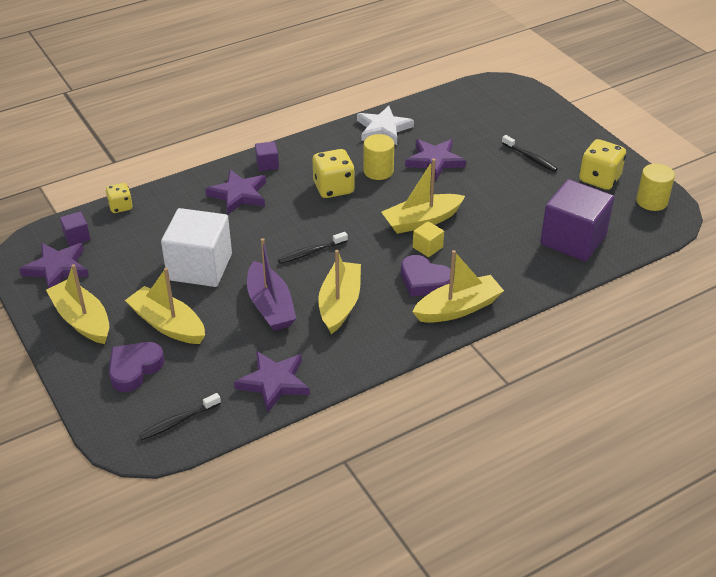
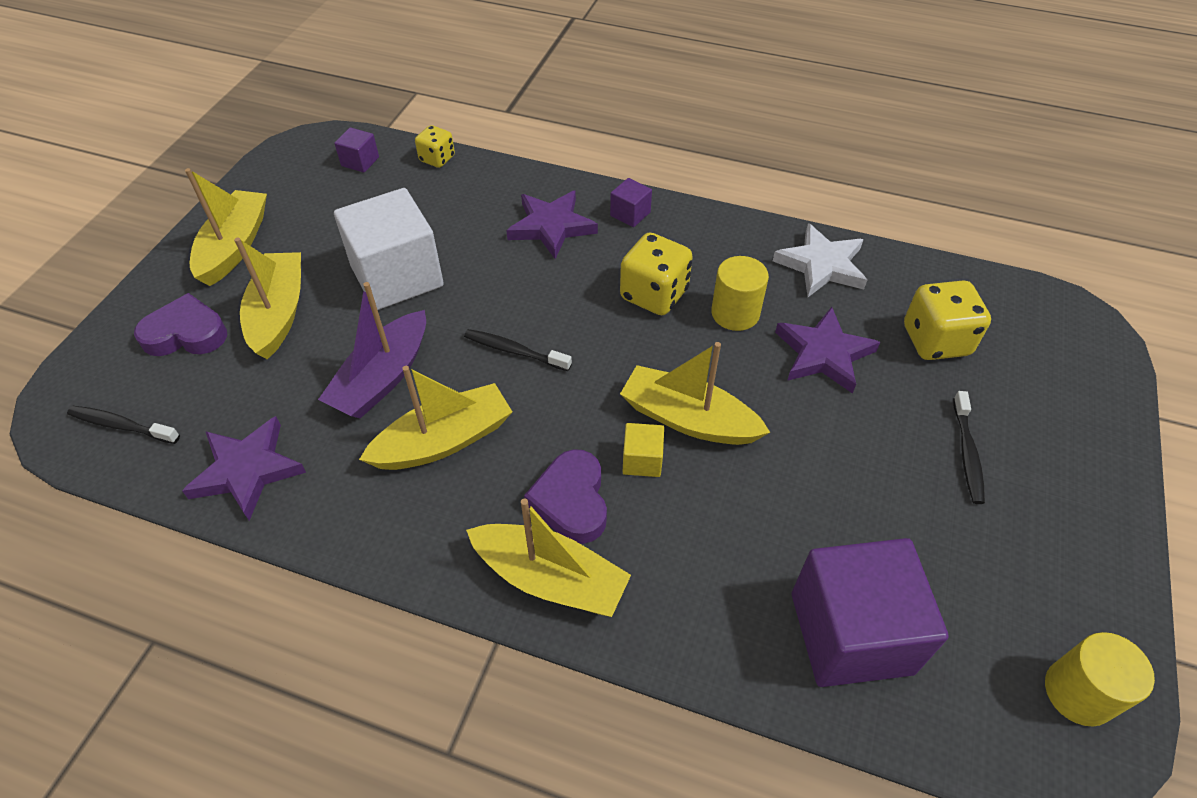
camera: 50 degrees right, 10 degrees up
(57, 268) = (299, 180): purple star -> none
(599, 179) = (1035, 575): yellow dice -> yellow dice (935, 341)

